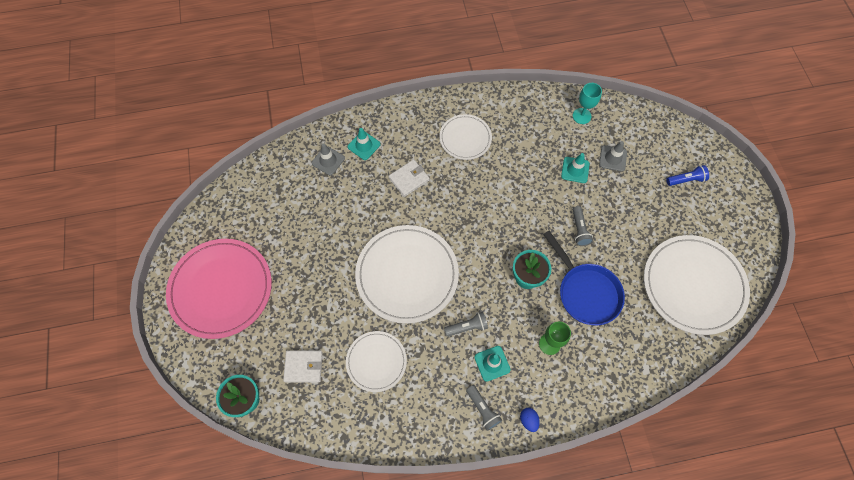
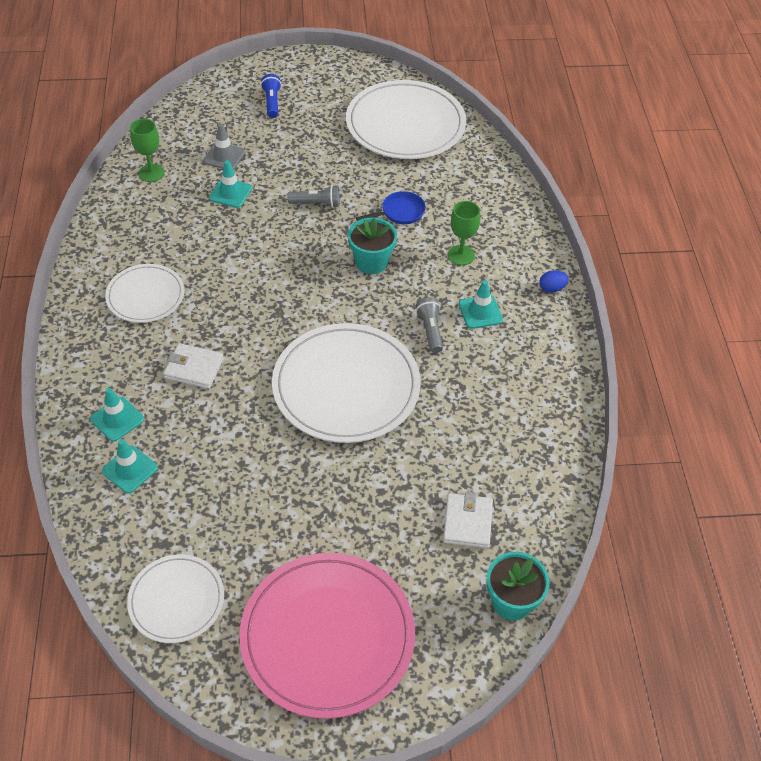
camera: 85 degrees left, 15 degrees down
(328, 160) = (130, 469): grey traffic cone -> turquoise traffic cone
(376, 361) = (467, 433): white plate -> white plate (176, 600)
(409, 179) = (194, 368): white wallet -> white wallet turned 45 degrees counterclockwise
(482, 409) = (537, 329): grey flashlight -> none
(581, 116) = (151, 173): turquoise goblet -> green goblet
(586, 292) = (400, 212): blue pan -> blue pan, size x0.55

